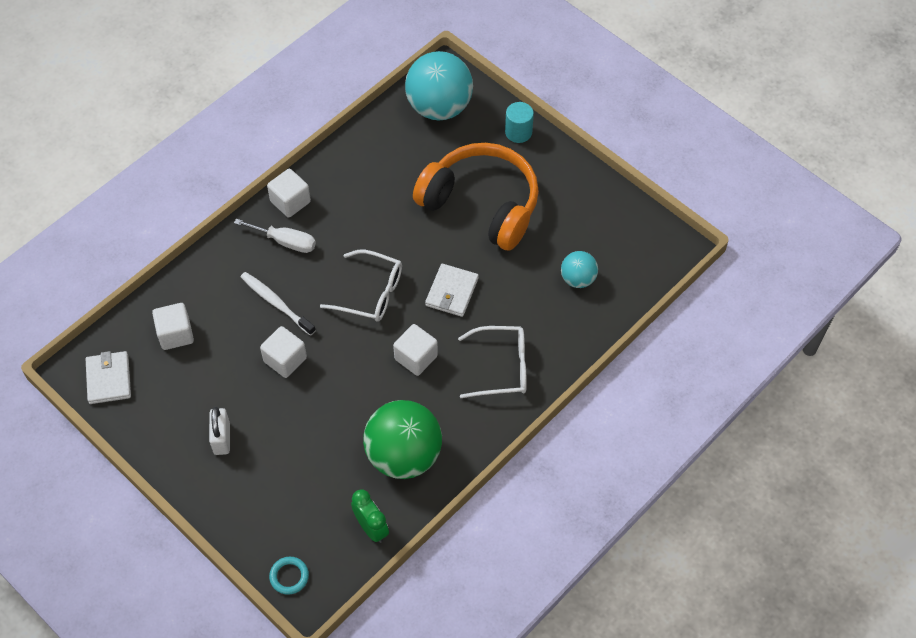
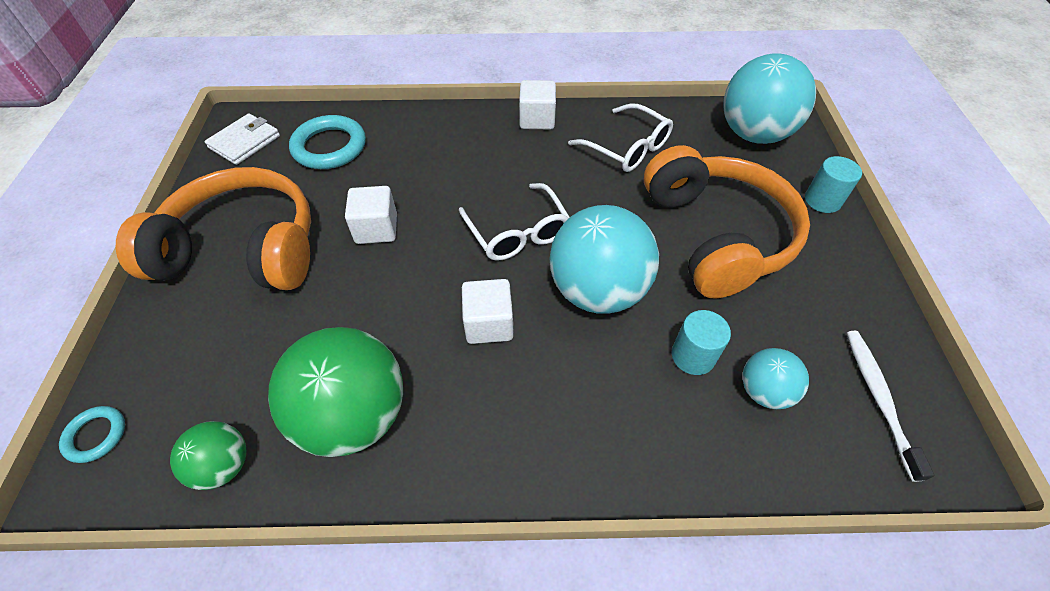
camera: 45 degrees right, 5 degrees down
(175, 334) = (329, 147): white cube -> turquoise ring
(222, 438) = (243, 249): white padlock -> orange headphones
(276, 303) = (429, 181): white toothbrush -> white toothbrush (879, 399)
(285, 242) = (496, 143): white screwdriver -> none
(371, 528) = (224, 465): green clock -> green ball
(452, 292) = (597, 291): white wallet -> turquoise ball
(502, 367) = (567, 415): white glasses -> white glasses (627, 148)
(531, 288) = (693, 356): none -> turquoise cylinder

